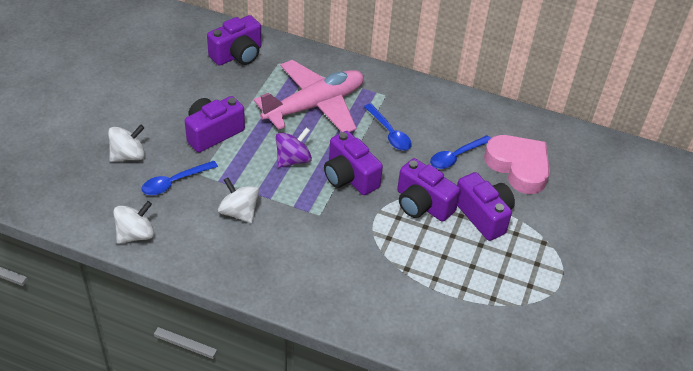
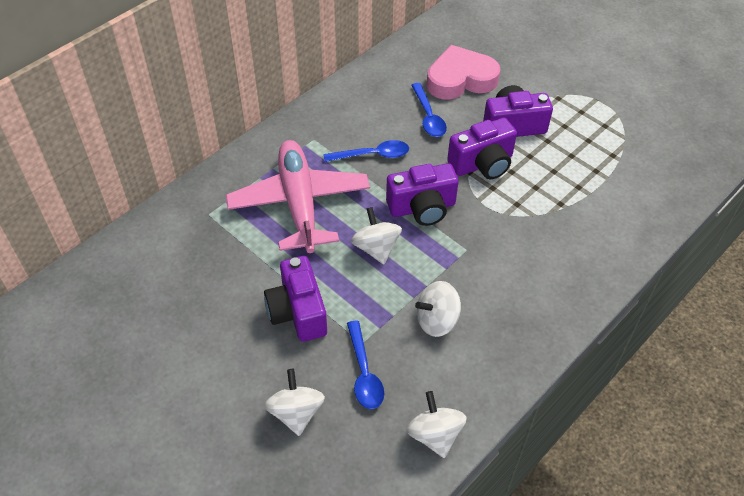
camera: 65 degrees left, 5 degrees up
(237, 55) = (170, 249): purple camera -> none
(293, 160) = (376, 248): purple spinning top -> white spinning top

